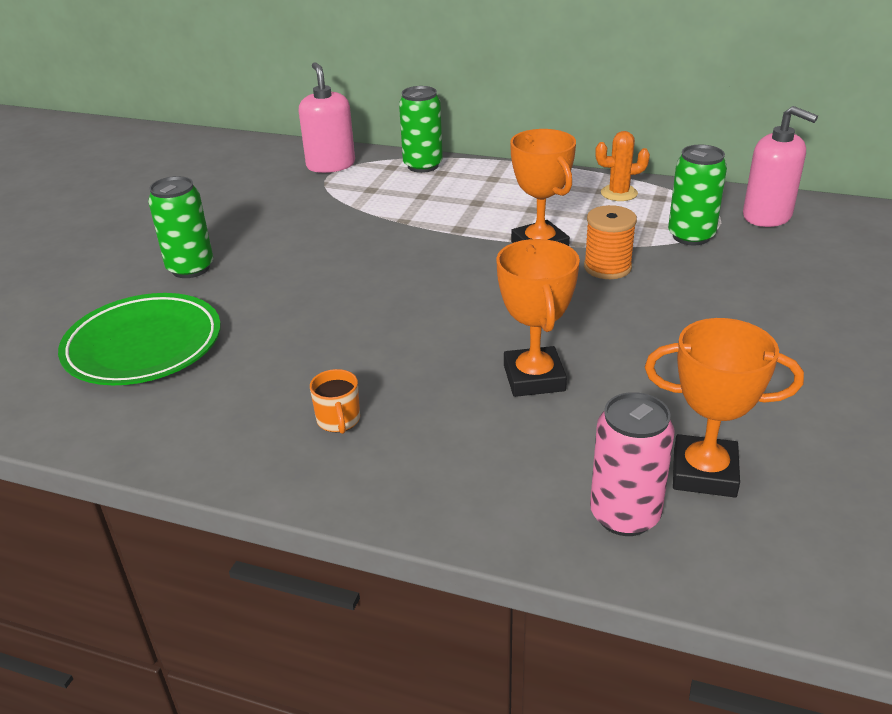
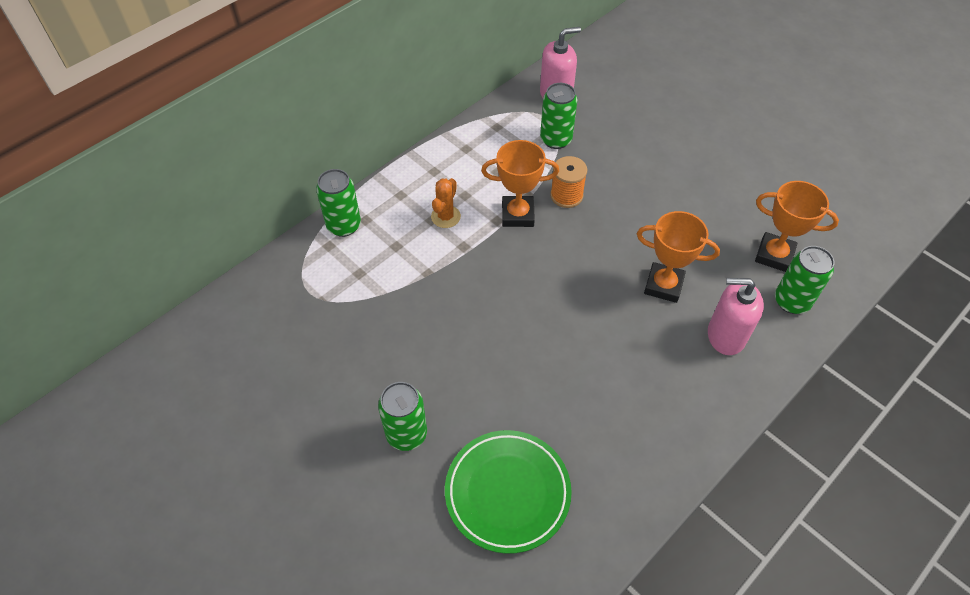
camera: 65 degrees left, 20 degrees up
(330, 165) = (290, 283): pink soap dispenser -> pink soap dispenser (725, 335)
(338, 420) = (657, 397): orange mug -> none
(619, 193) = (476, 142): orange cactus -> orange cactus (445, 217)
(624, 515) = (791, 301): pink can -> green can
(704, 473) = (774, 255): orange trophy -> orange trophy turned 75 degrees clockwise

